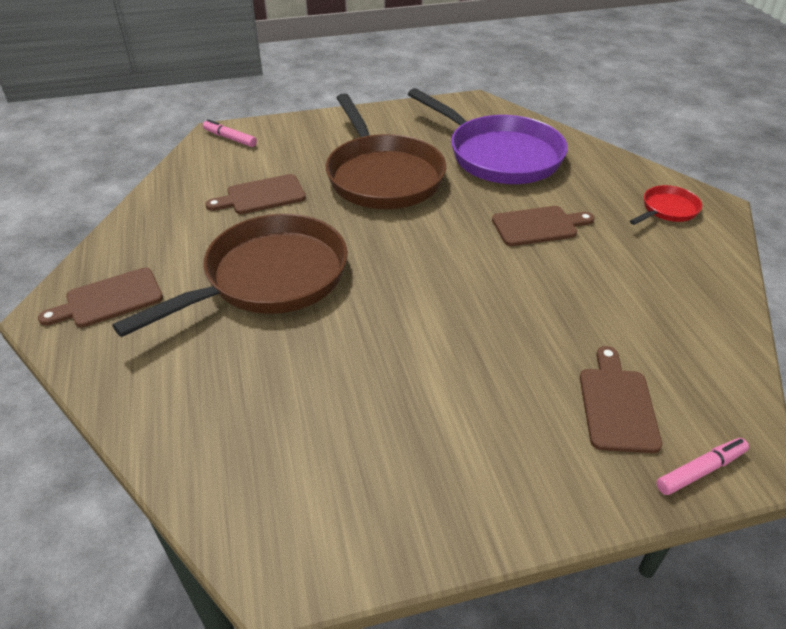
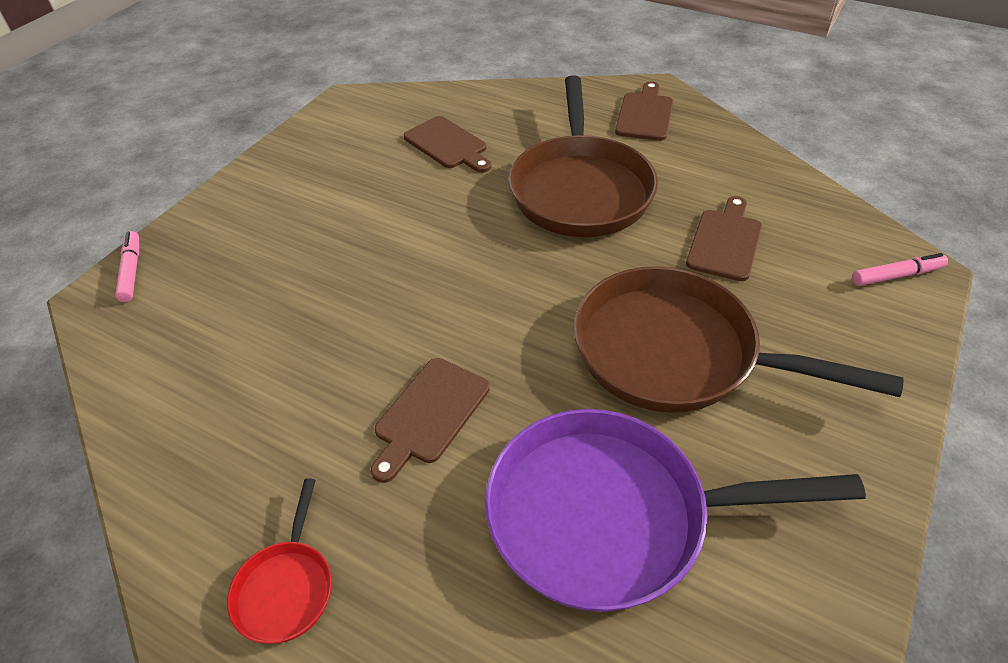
camera: 135 degrees right, 5 degrees up
(617, 405) = (217, 276): brown cutting board -> brown cutting board (448, 145)
(700, 470) = (131, 271): pink marker -> pink marker turned 150 degrees clockwise

